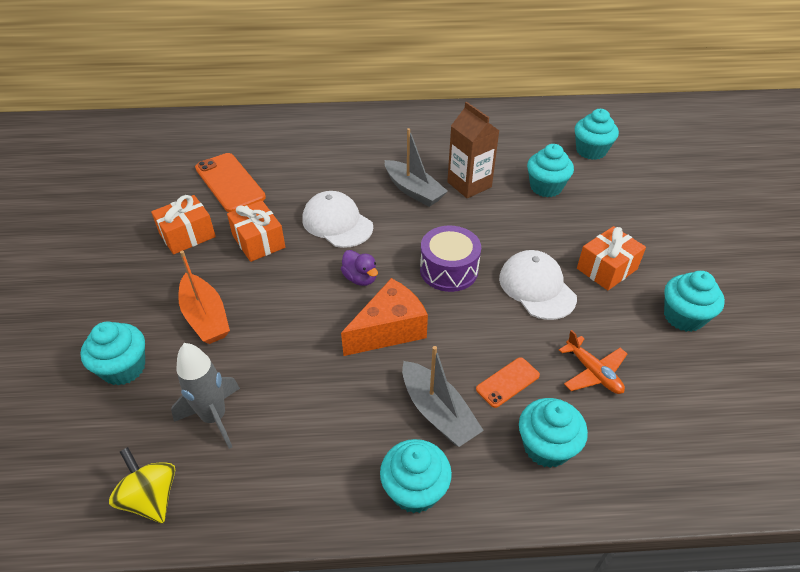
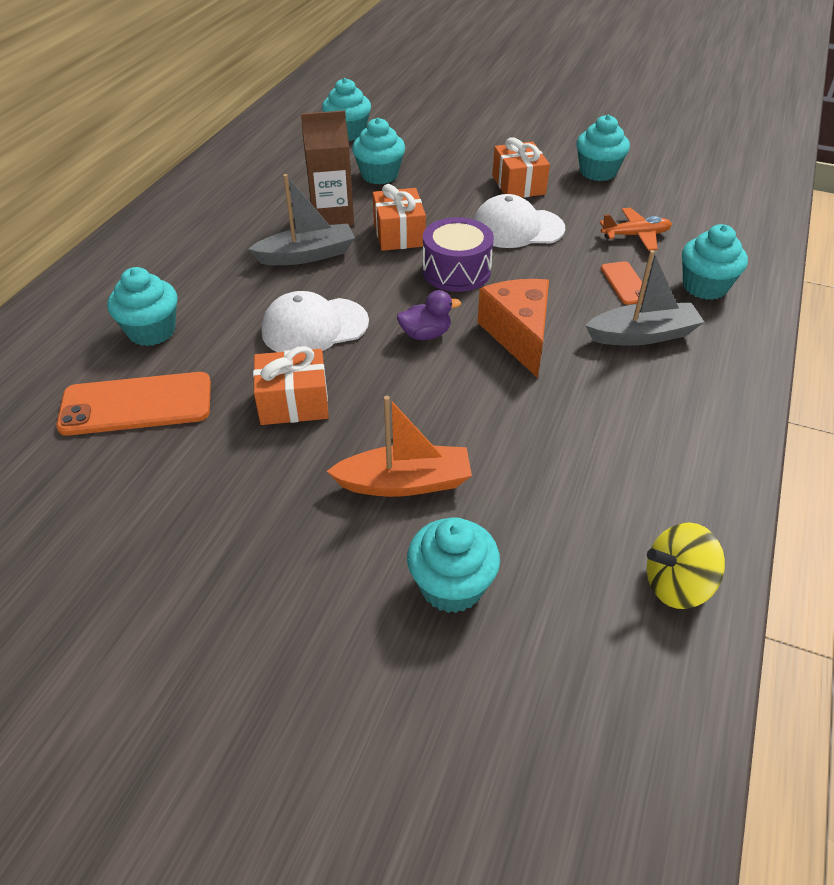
camera: 65 degrees left, 0 degrees up
(187, 235) = (219, 472): orange gift -> orange gift (399, 234)
(214, 417) = (579, 505): grey rocket -> none
(415, 490) = (726, 375): turquoise cupcake -> turquoise cupcake (152, 331)

